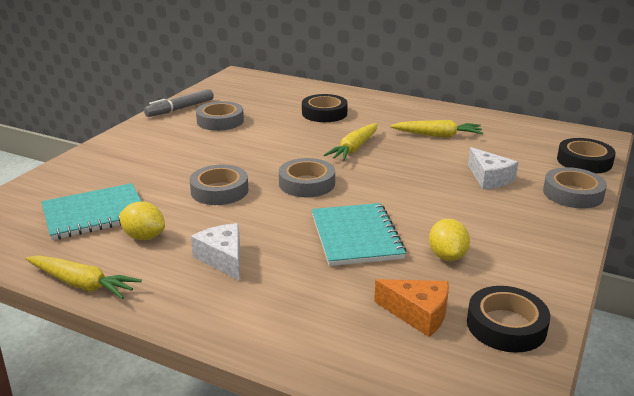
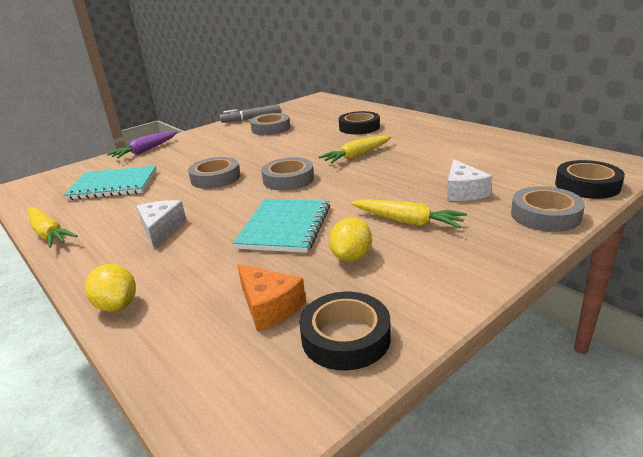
camera: 25 degrees right, 0 degrees up
(82, 163) = (145, 150): none -> purple carrot
(144, 237) = (126, 205): yellow lemon -> yellow lemon (117, 305)
(437, 135) = (445, 151): yellow carrot -> yellow carrot (407, 221)

